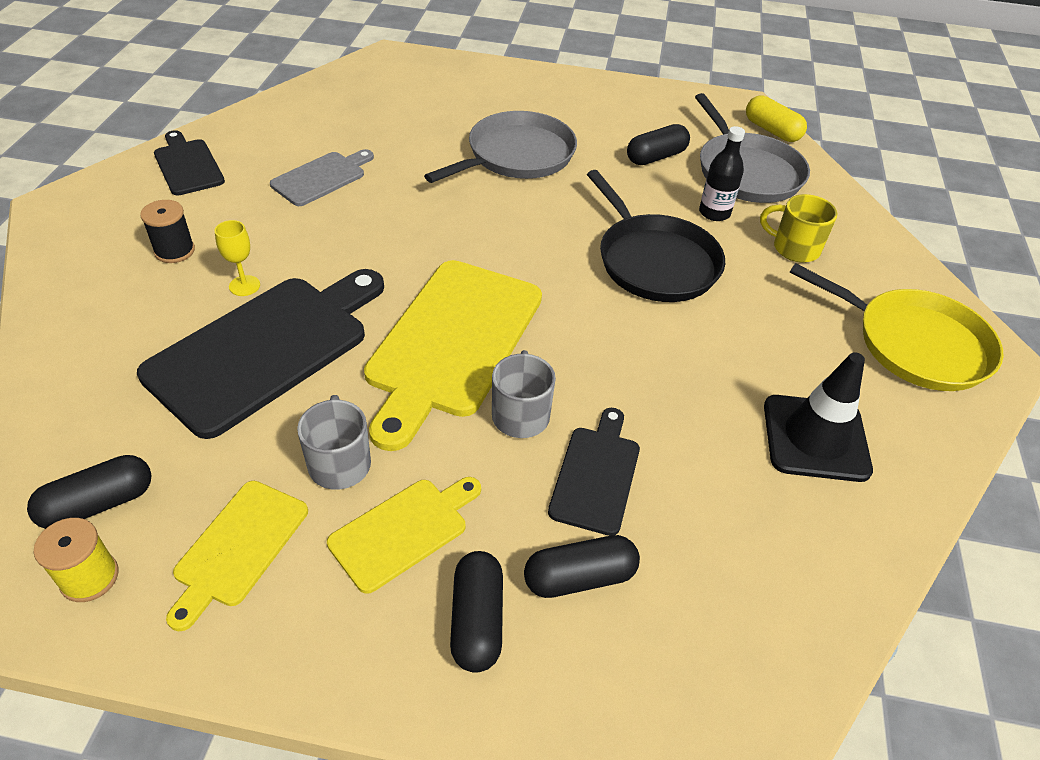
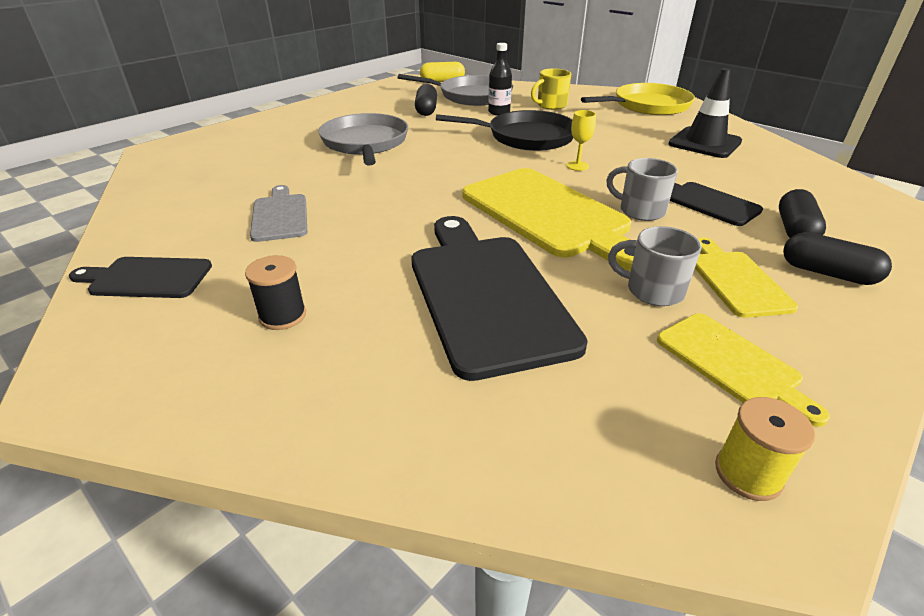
camera: 55 degrees left, 10 degrees down
(98, 504) = (643, 447): black capsule -> none
(244, 286) = (386, 286): yellow goblet -> yellow goblet (577, 166)

